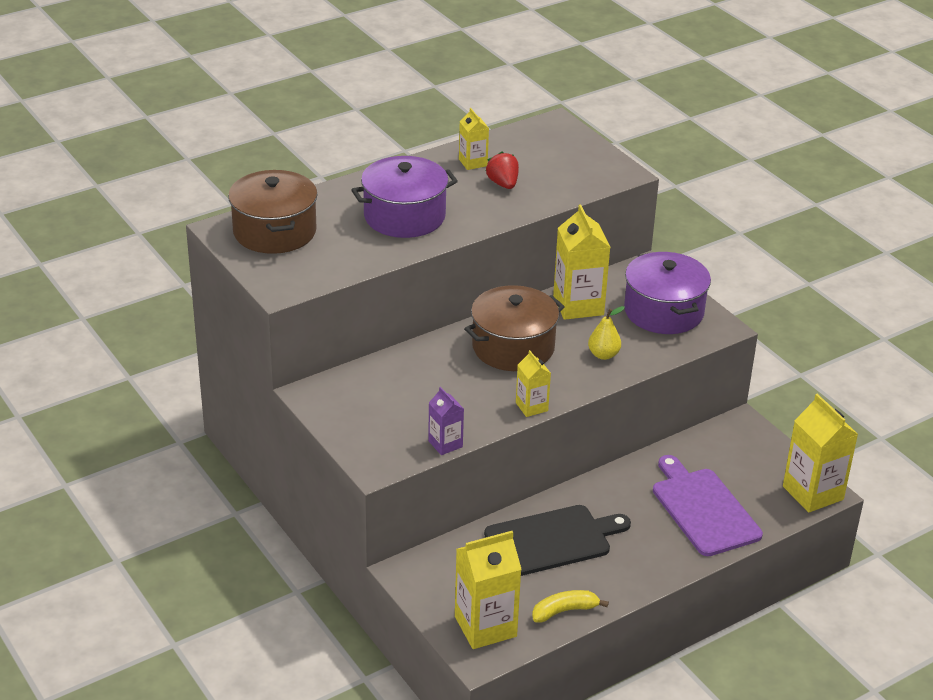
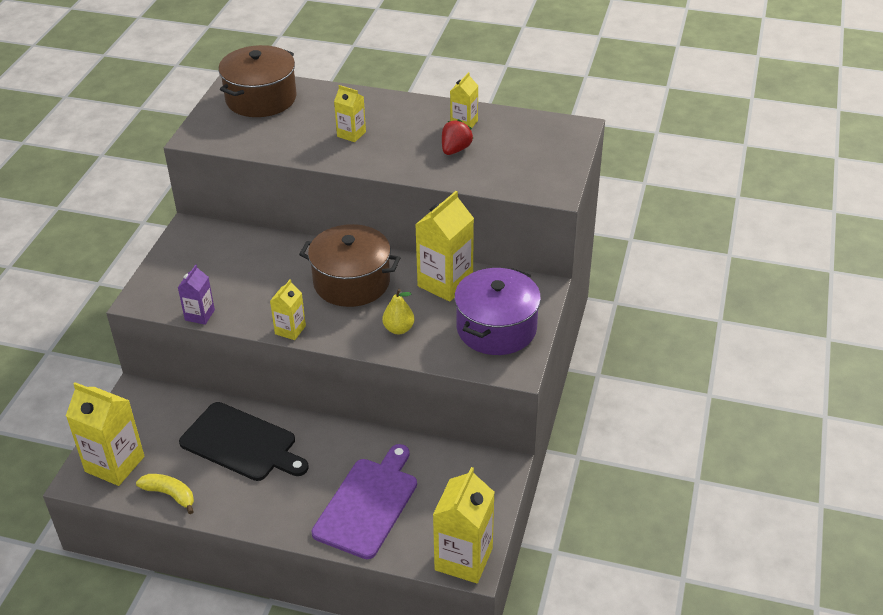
camera: 50 degrees right, 5 degrees up
(404, 216) = (351, 134): purple pot -> yellow carton

